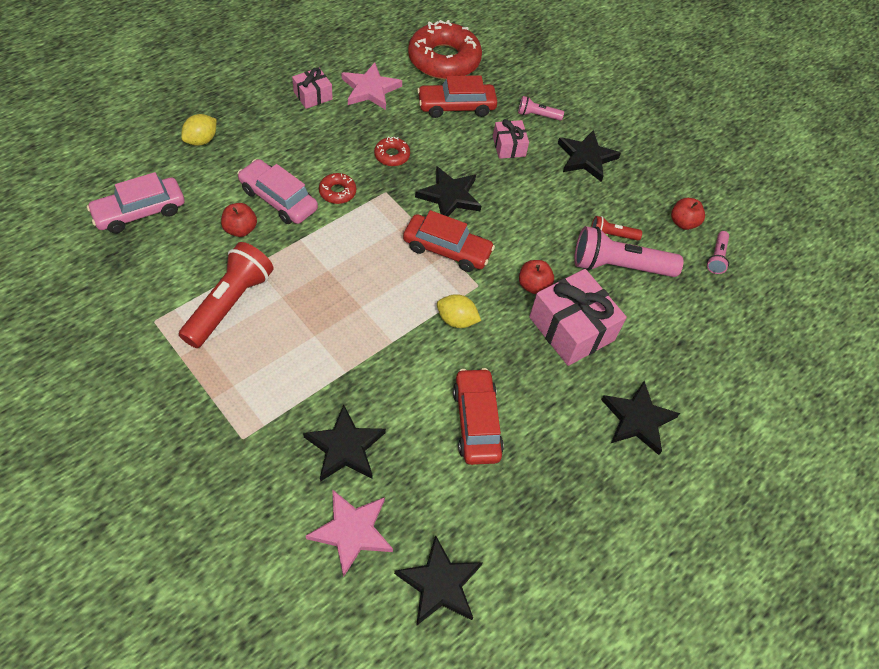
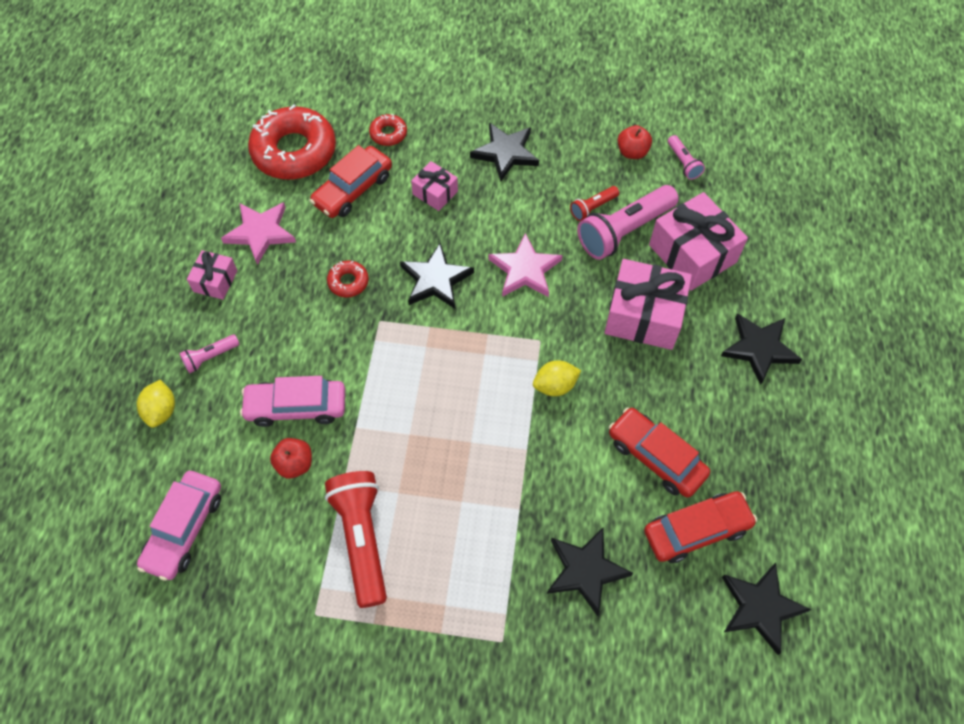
camera: 35 degrees left, 5 degrees up
(337, 192) = (339, 356): red donut -> red donut (388, 134)
(352, 531) = (661, 631): pink star -> pink star (525, 270)
(447, 249) = (484, 330): red car -> red car (696, 530)
(533, 285) = (580, 303): red apple -> none
(537, 115) = (428, 144): pink flashlight -> pink flashlight (210, 357)
(655, 319) = (692, 254): none -> pink gift

